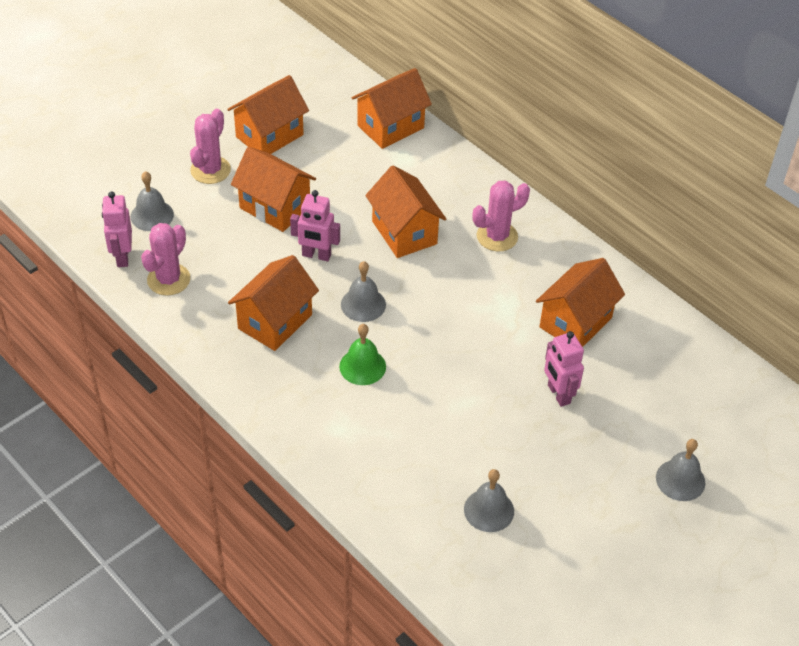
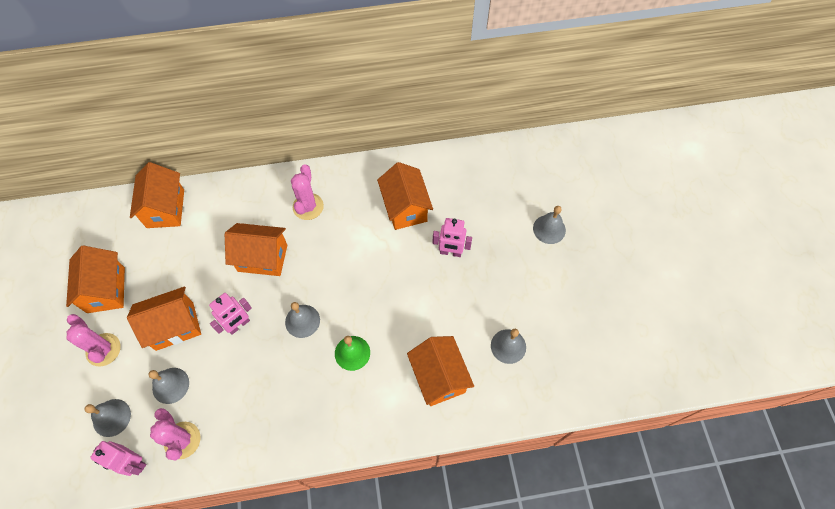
camera: 55 degrees left, 15 degrees up
(214, 239) = (170, 385): none -> grey bell
(275, 321) = (275, 387): orange house -> orange house (439, 377)

